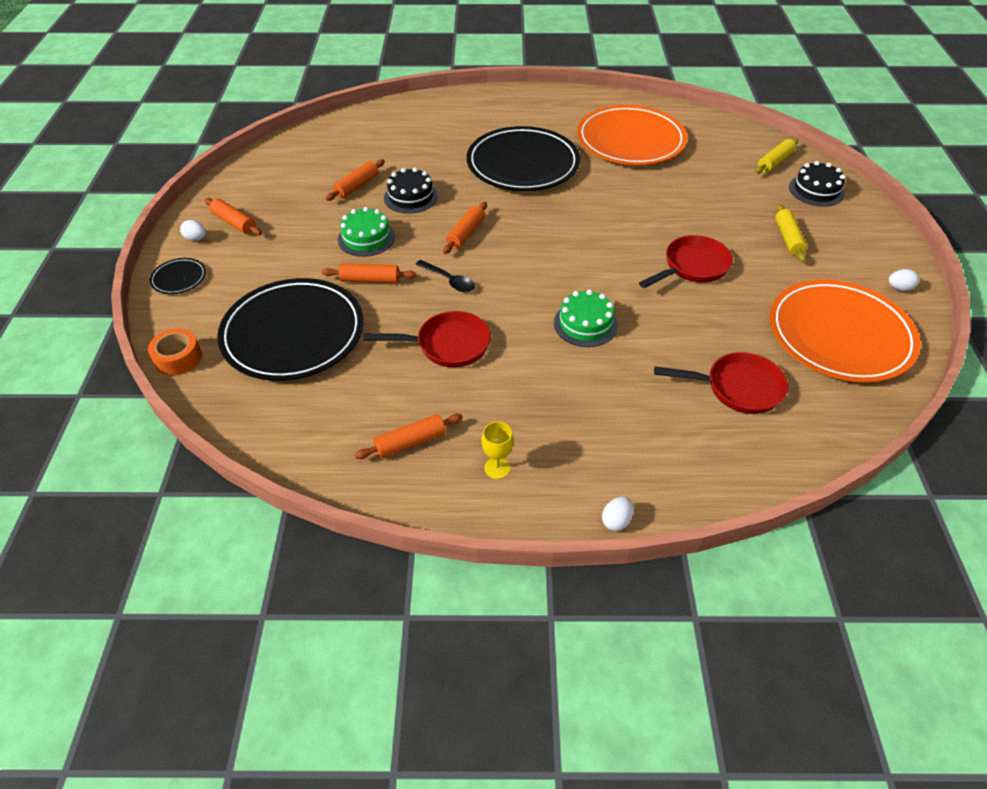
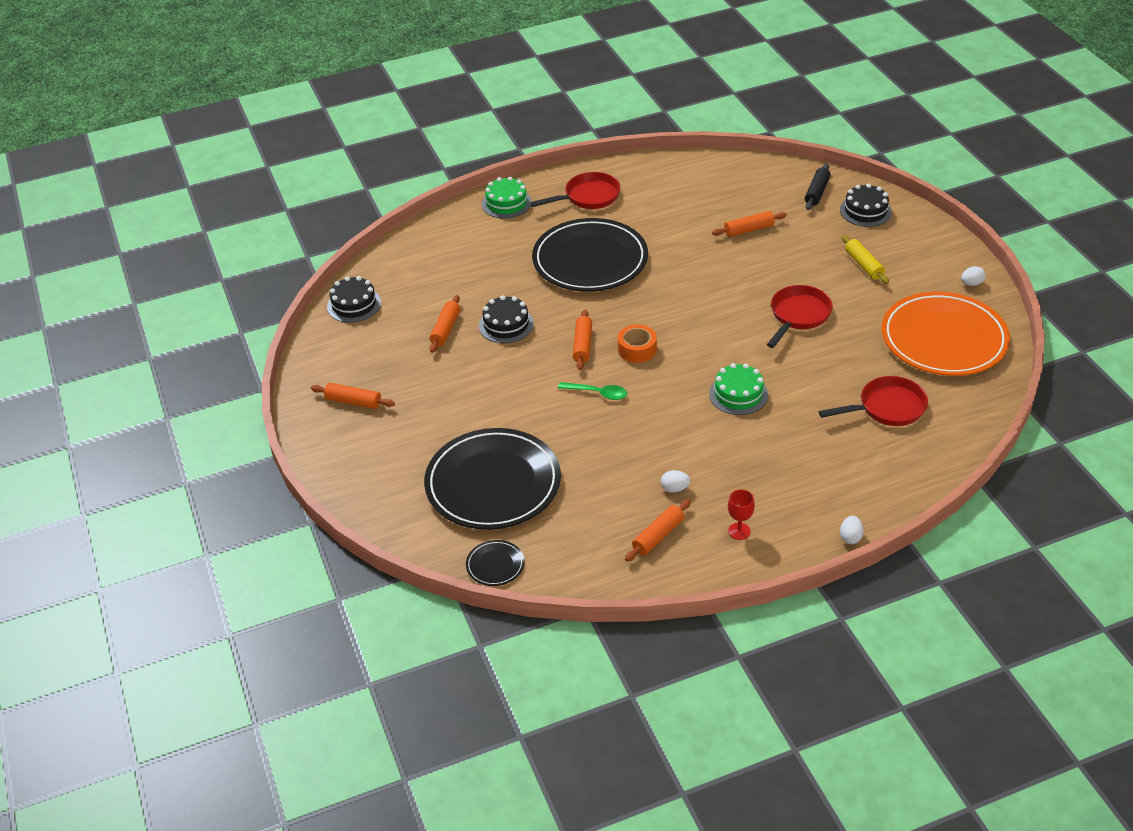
camera: 20 degrees left, 5 degrees down
(178, 358) = (406, 538): orange tape -> orange tape (637, 349)
(179, 278) = (345, 470): black plate -> black plate (495, 565)
(196, 238) = (329, 428): white egg -> white egg (674, 488)
(298, 146) = (354, 305): none -> black cake
(366, 238) = (493, 377): green cake -> green cake (506, 203)
(370, 280) = (526, 415): orange rolling pin -> orange rolling pin (749, 229)
(447, 345) = (634, 449): red pan -> red pan (588, 197)
(449, 280) = (597, 393): black spoon -> green spoon
(497, 468) = (739, 531): yellow goblet -> red goblet
(630, 141) = (675, 206): orange plate -> none
(775, 162) = (816, 192): yellow rolling pin -> black rolling pin

